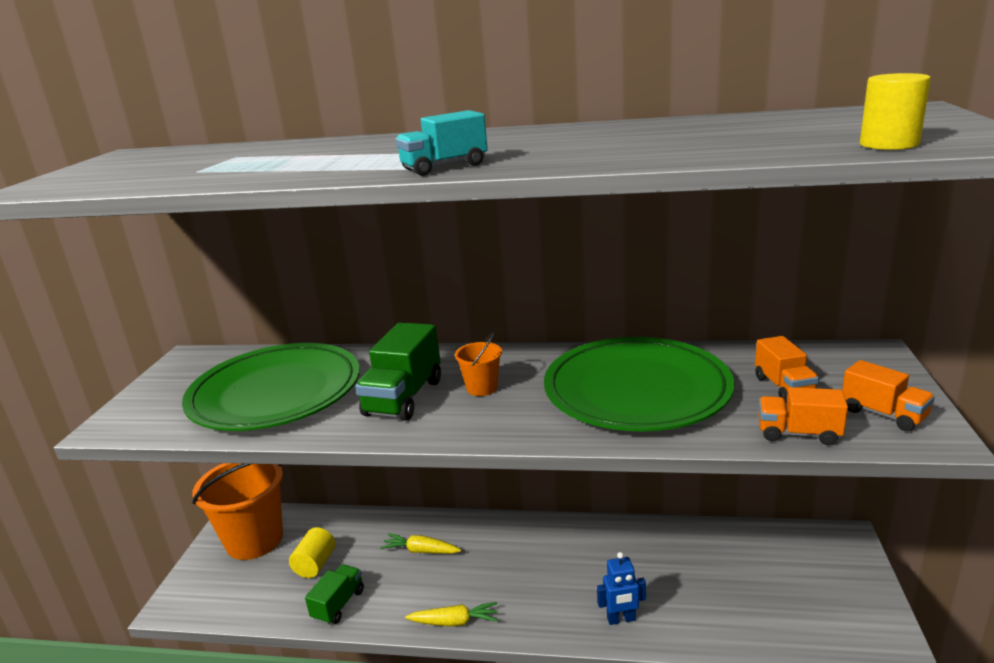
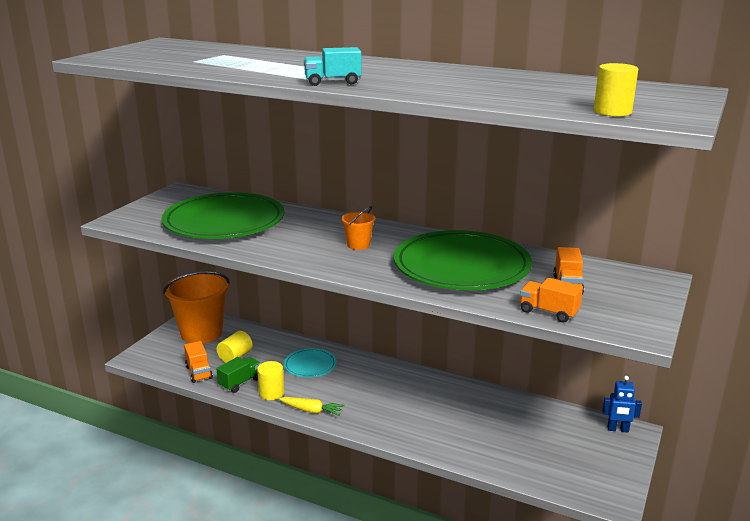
camera: 15 degrees right, 0 degrees up
(388, 609) = (271, 393): none -> yellow cylinder
(404, 398) = (303, 240): green truck -> none
(421, 551) = (310, 365): yellow carrot -> turquoise plate
(621, 619) = (426, 437): blue robot -> blue robot (618, 429)
(883, 414) = (621, 314): orange truck -> orange truck (199, 372)

